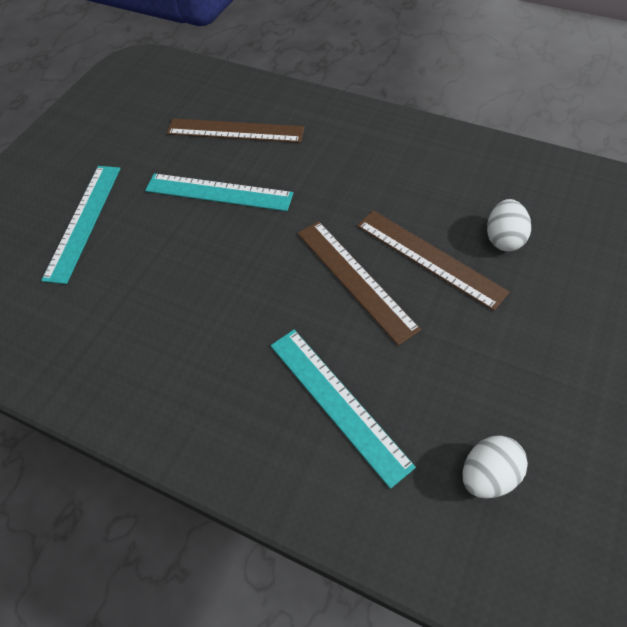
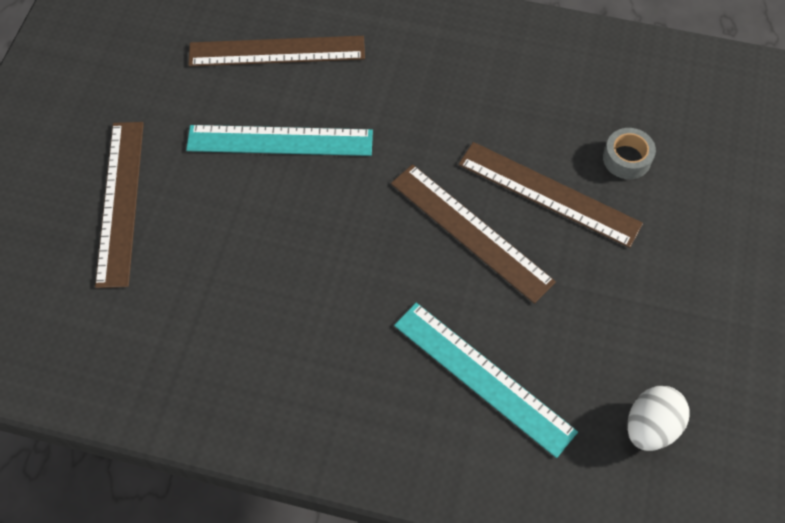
camera: 15 degrees left, 5 degrees up
(83, 221) = (120, 202): turquoise ruler -> brown ruler
(503, 238) = (626, 159): white egg -> grey tape

